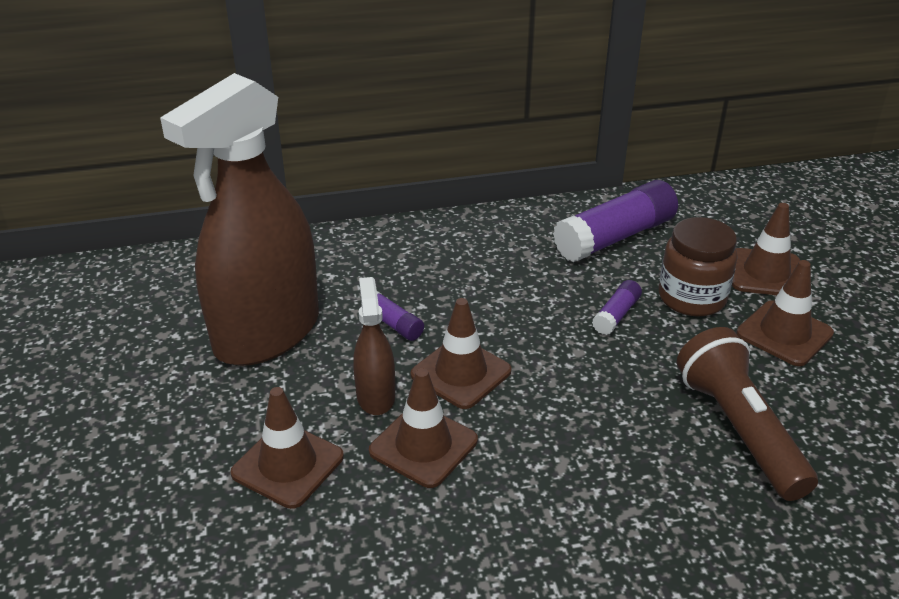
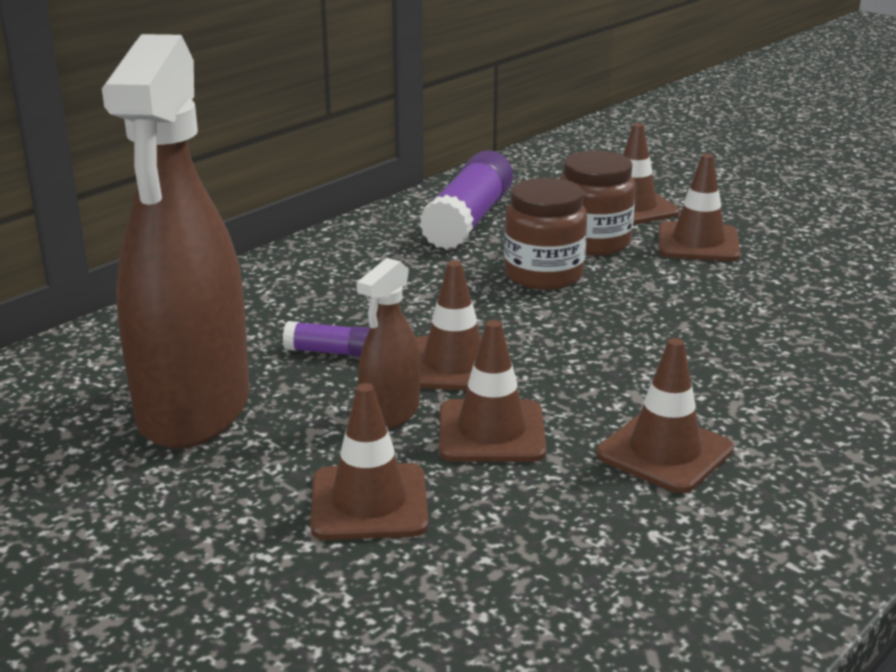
camera: 35 degrees left, 10 degrees down
(375, 396) = (390, 414): brown spray bottle -> brown spray bottle turned 105 degrees counterclockwise
(524, 528) = (664, 452): none -> brown traffic cone
(616, 315) = (543, 275): purple glue stick -> brown jar
(739, 430) = (746, 317): brown flashlight -> none

